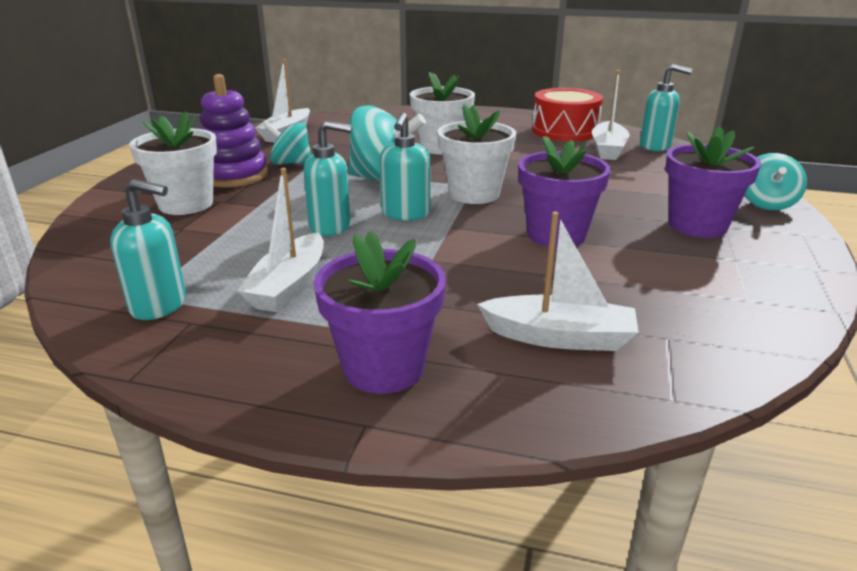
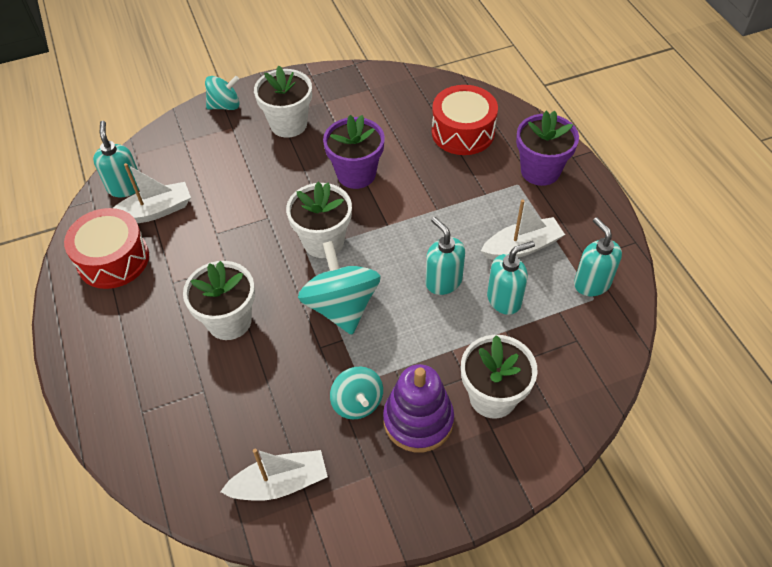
camera: 125 degrees left, 25 degrees up
(405, 214) = (389, 257): turquoise soap dispenser -> turquoise soap dispenser (504, 299)
(559, 337) = (463, 132): white boat -> red drum
(697, 225) = (288, 124): purple flower pot -> white flower pot

